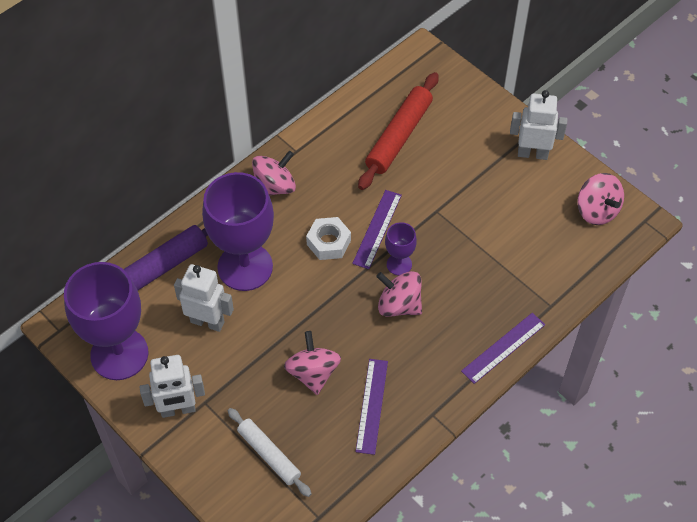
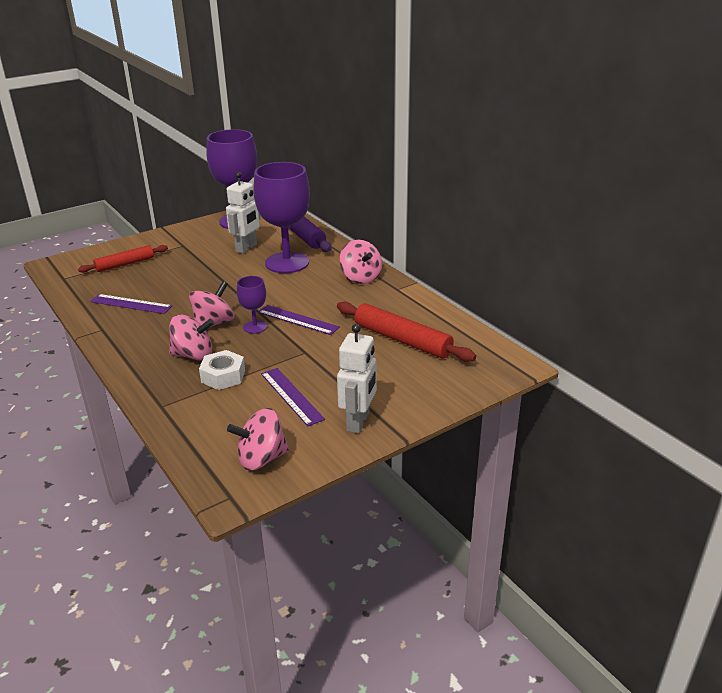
camera: 100 degrees right, 25 degrees down
(178, 409) = (184, 237): white robot -> none
(269, 455) = (125, 264): white rolling pin -> red rolling pin
(313, 373) = (177, 283): pink spinning top -> pink spinning top (193, 355)
(328, 242) = (293, 297): white nut -> white nut (223, 376)
(503, 348) = (136, 371): purple ruler -> purple ruler (291, 396)

